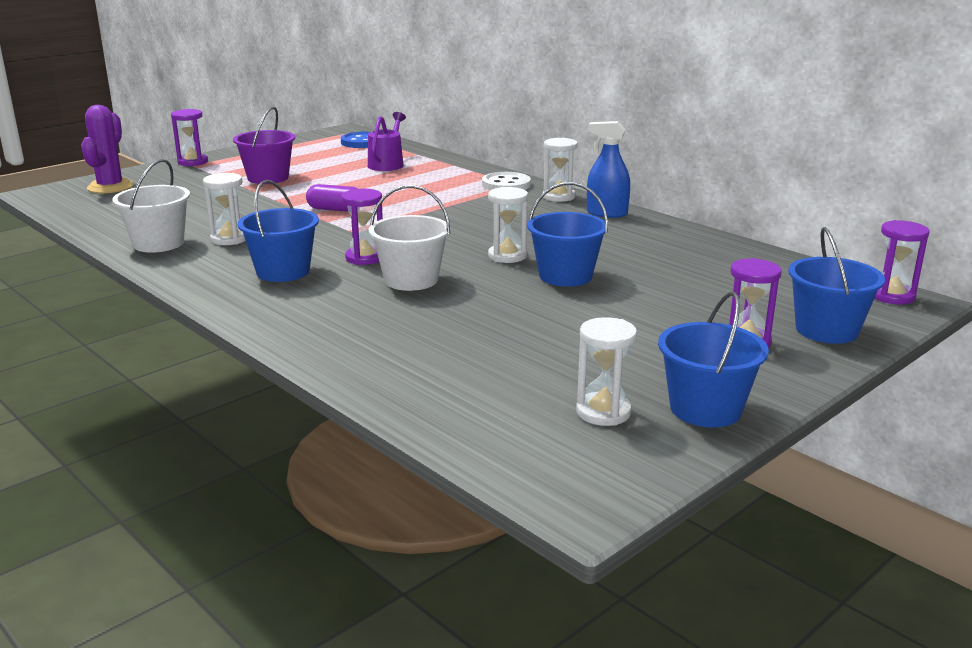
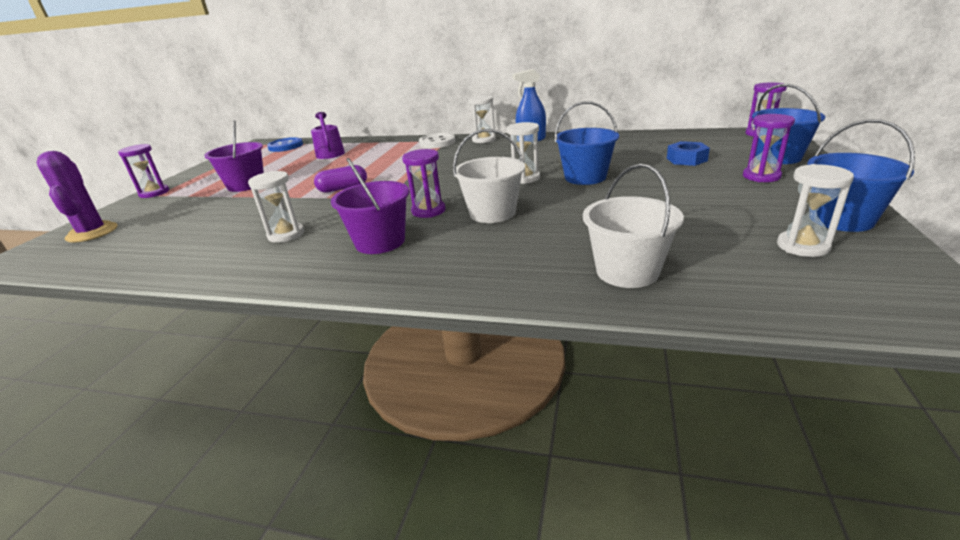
camera: 30 degrees left, 5 degrees up
(158, 243) = (219, 260): white bucket -> white bucket (627, 271)
(283, 271) = (380, 242): blue bucket -> purple bucket
(716, 295) = (686, 159): none -> blue nut

